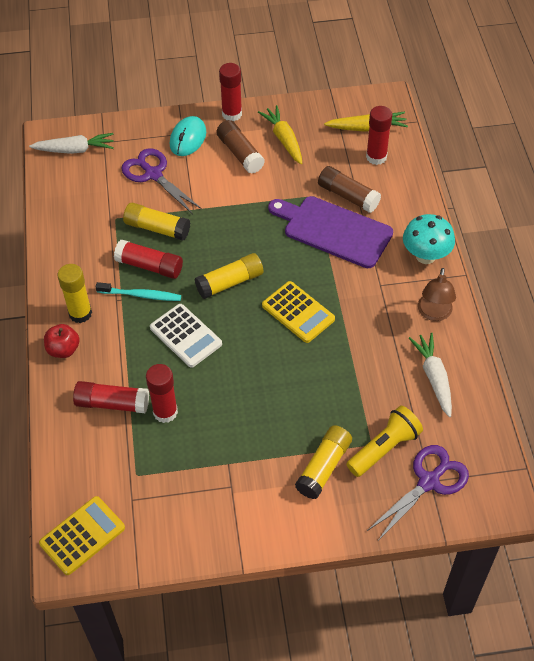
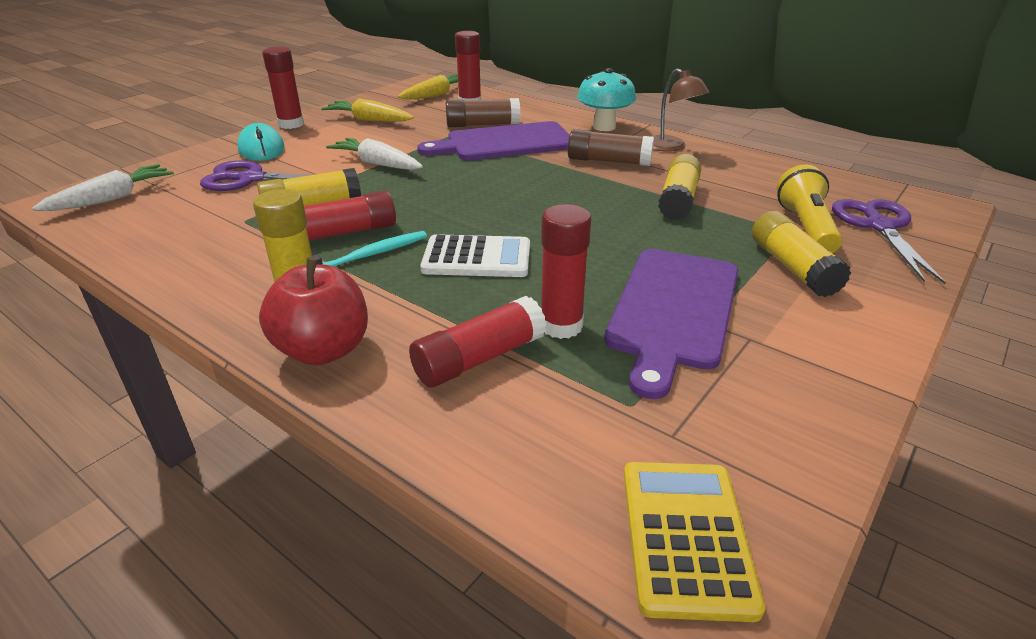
camera: 45 degrees left, 20 degrees down
(63, 349) = (323, 350): red apple -> red apple, size x1.50
(223, 444) = (673, 311): none -> purple cutting board
(230, 282) = (461, 205): yellow glue stick -> yellow glue stick (678, 200)
(240, 153) = (336, 138): brown glue stick -> brown glue stick (608, 161)
(298, 312) = (563, 193): yellow calculator -> none
(434, 377) = (745, 174): white carrot -> white carrot (377, 164)

